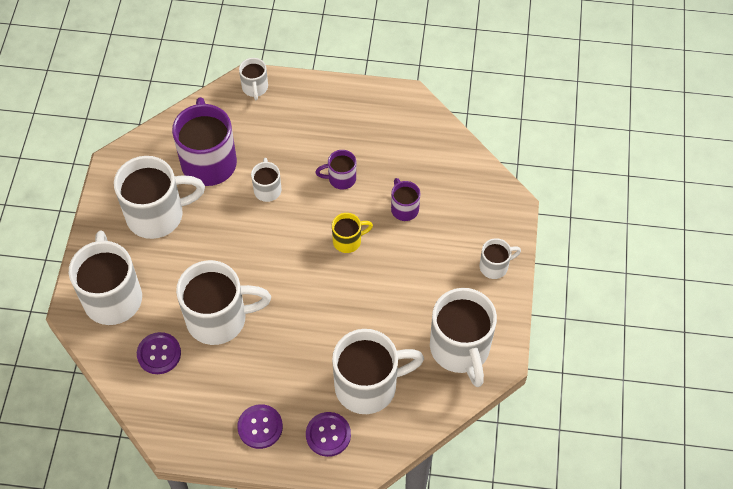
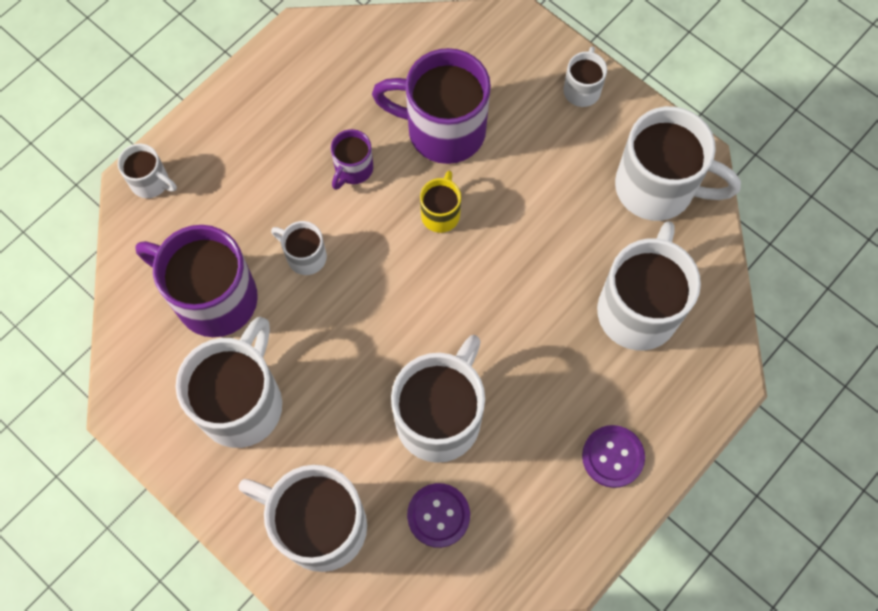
camera: 55 degrees left, 10 degrees up
(328, 435) = (670, 388): purple button -> none
(404, 208) = (443, 130): purple mug -> purple mug, size x2.03

